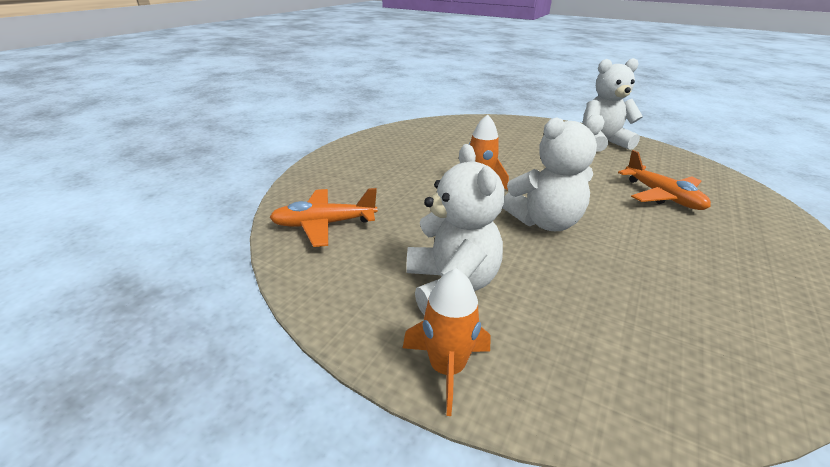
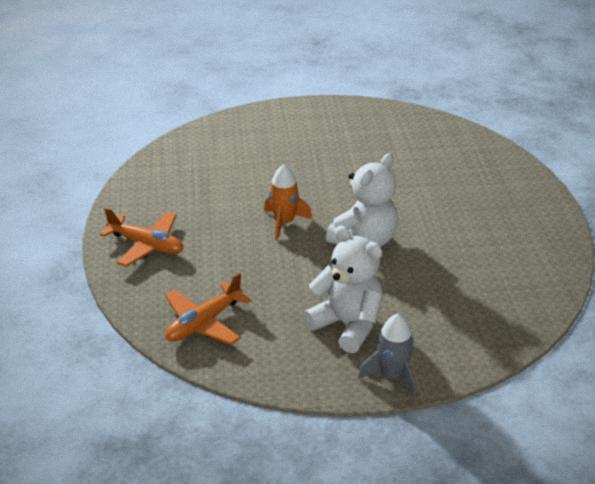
camera: 35 degrees left, 5 degrees up
(447, 368) = (392, 376): orange rocket -> grey rocket
(602, 142) = (343, 121): white teddy bear -> none
(662, 196) = (426, 174): orange plane -> orange plane (146, 245)

